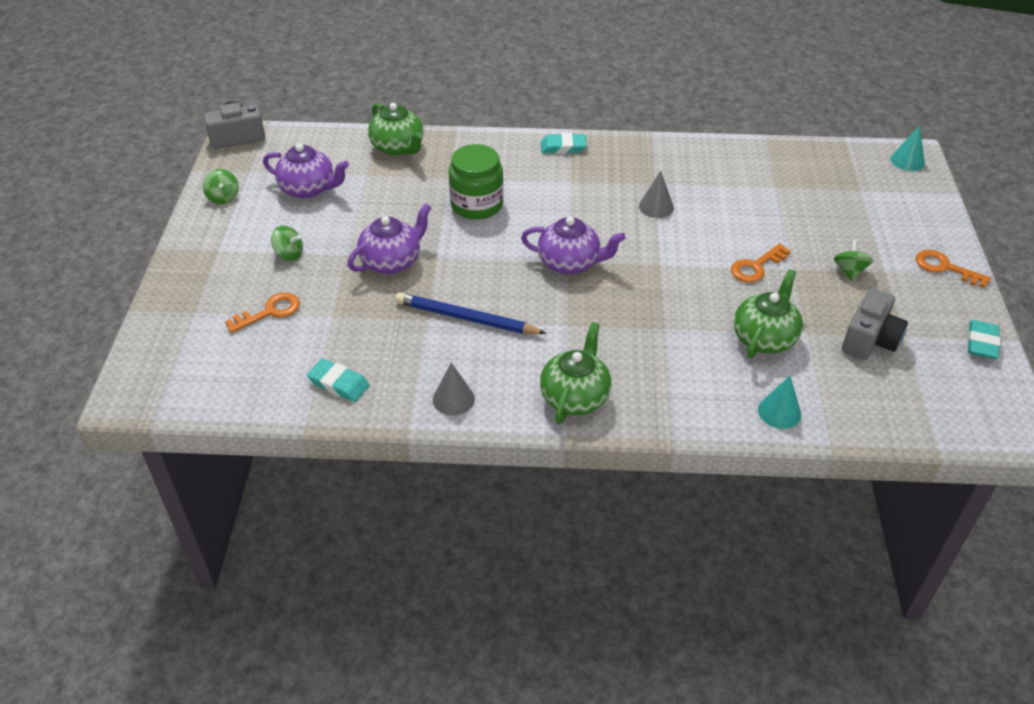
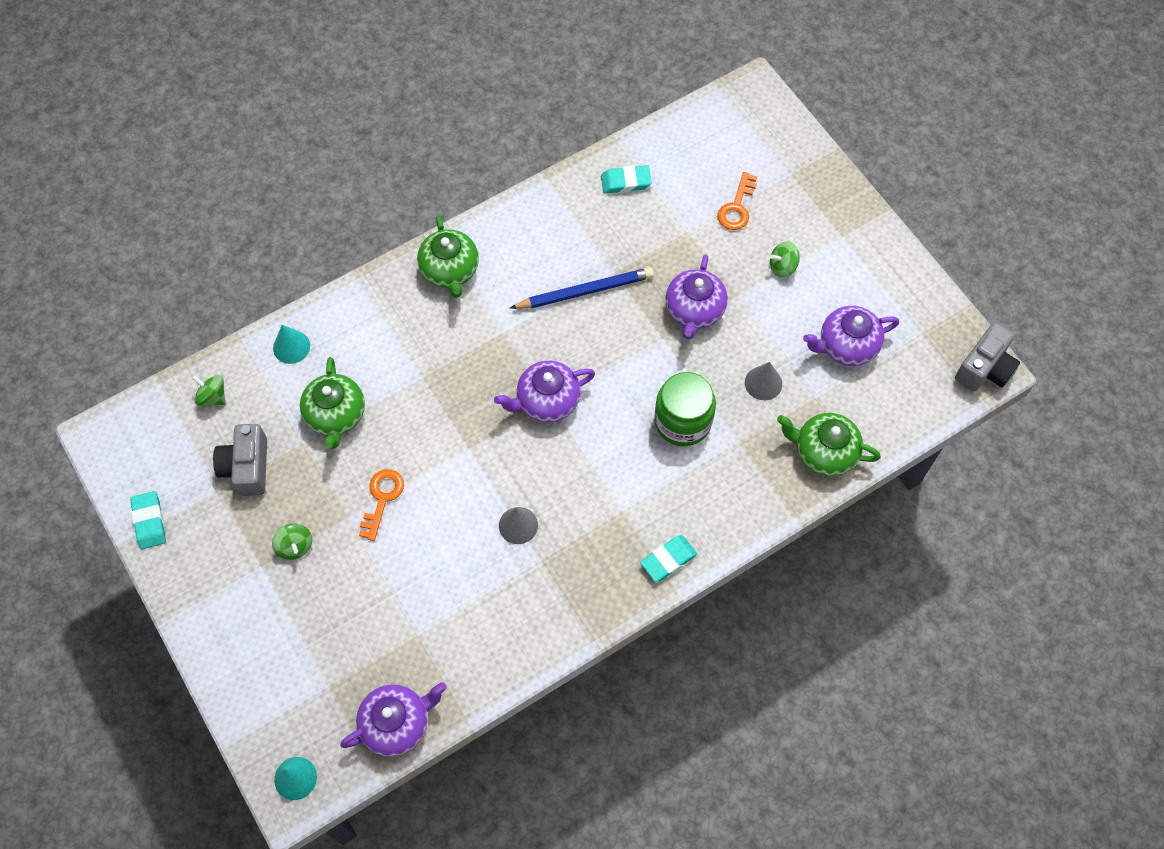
camera: 145 degrees right, 20 degrees up
(223, 197) = (905, 290): green spinning top -> green spinning top (213, 396)
(453, 399) = (535, 218): grey cone -> grey cone (763, 383)
(818, 155) = (397, 723): none -> purple teapot
(945, 268) = (206, 607): orange key -> none

